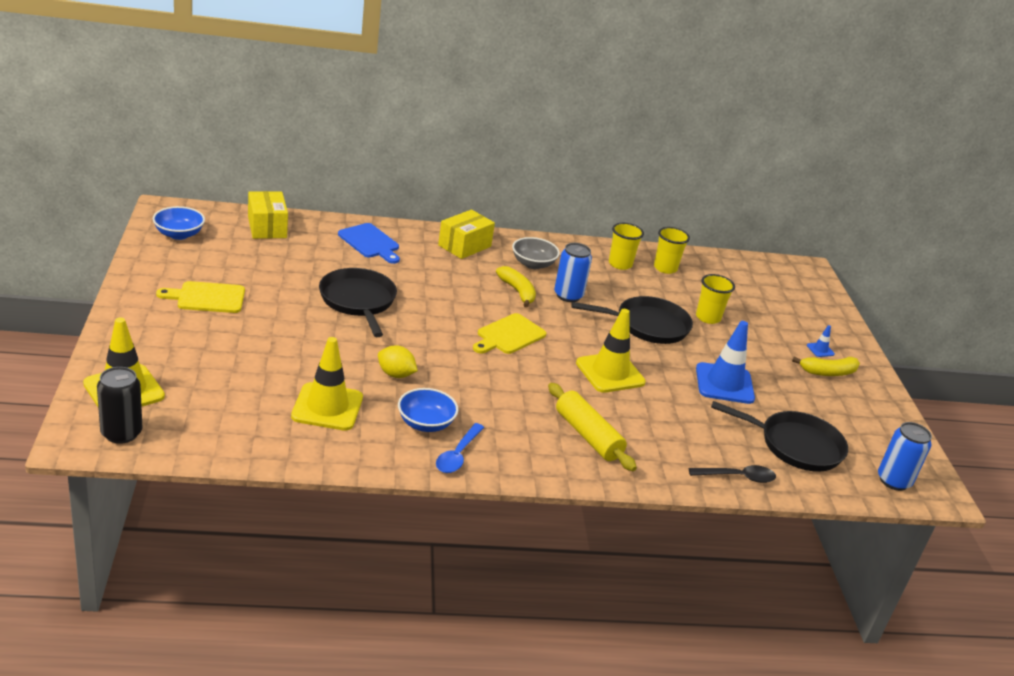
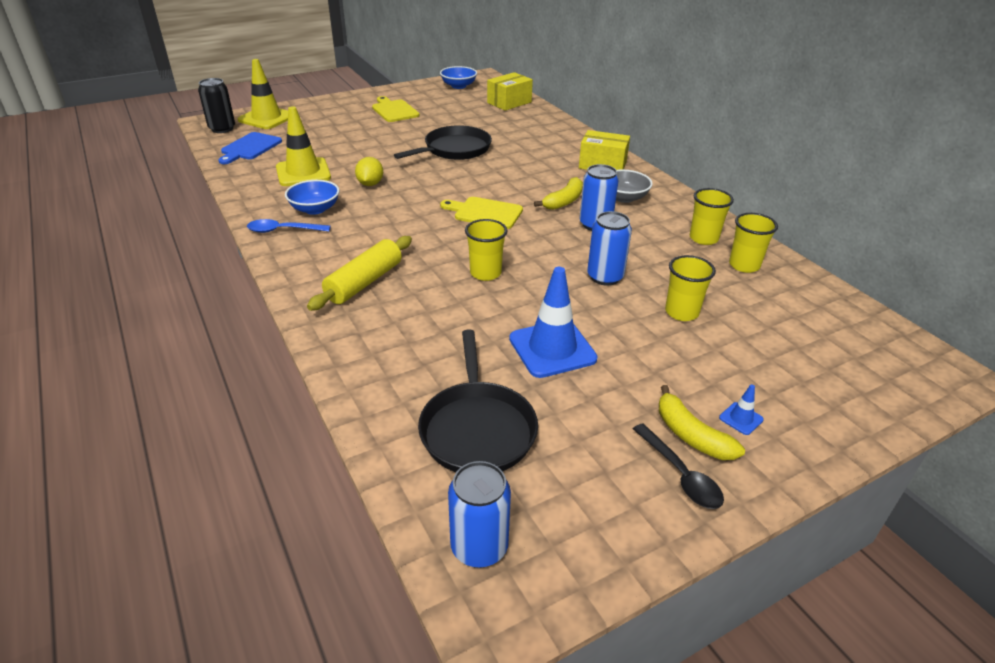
camera: 70 degrees right, 5 degrees up
(370, 242) = (545, 134): blue cutting board -> blue cutting board (250, 148)
(610, 373) = (485, 273): yellow traffic cone -> yellow cup
(647, 325) = (605, 277): black pan -> blue can
(737, 477) = (370, 390): black spoon -> black spoon (680, 475)

